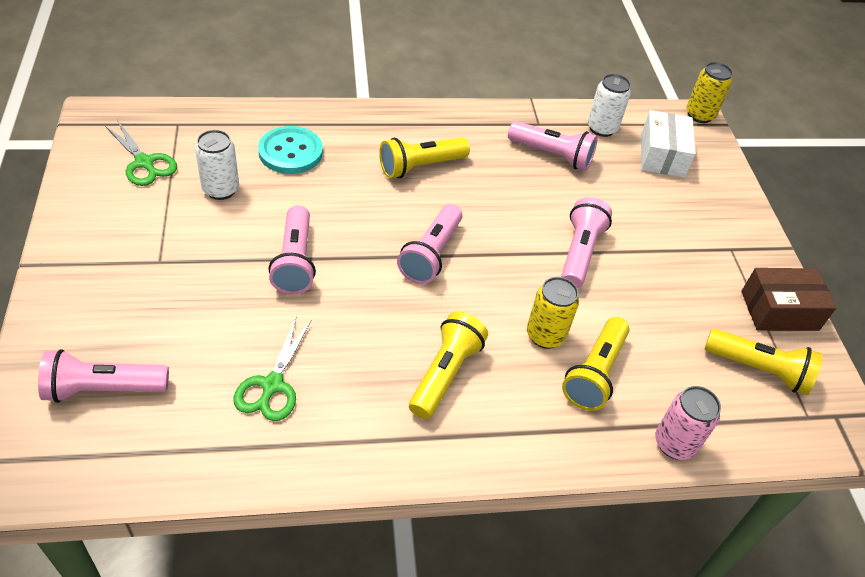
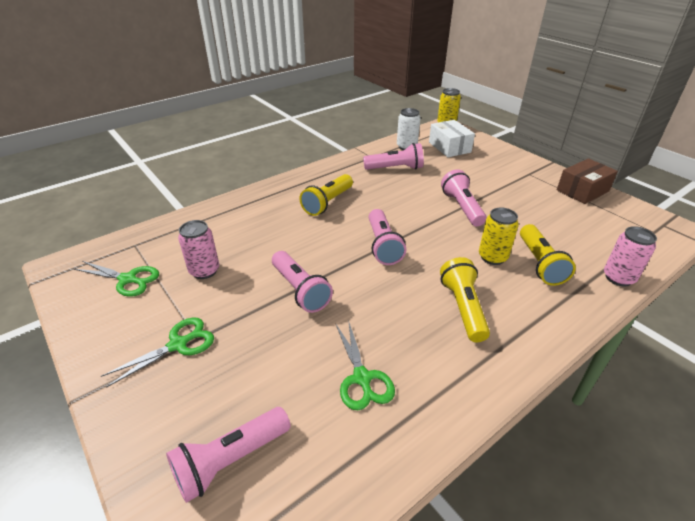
camera: 25 degrees left, 10 degrees down
(139, 258) = (178, 345): none -> green scissors
(221, 189) = (204, 271): white can -> pink can
(290, 152) = (235, 228): turquoise button -> none
(759, 369) = (608, 221): yellow flashlight -> none

